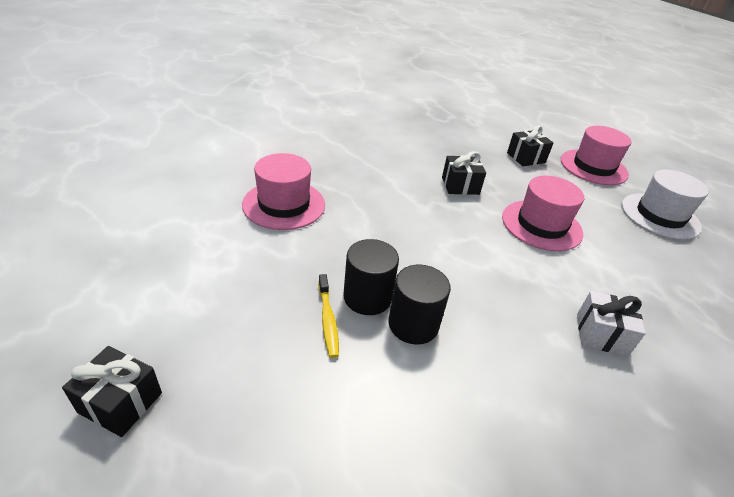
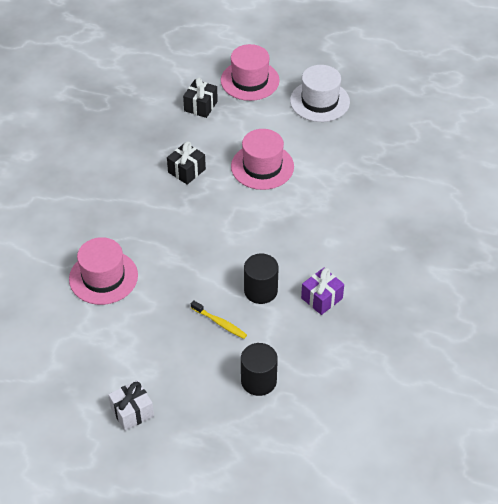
camera: 40 degrees left, 10 degrees up
(120, 402) = (184, 432): black gift -> none
(367, 297) = (223, 295): black cylinder -> black cylinder (258, 381)
(481, 393) = (322, 298): none -> purple gift
(601, 334) = (347, 222): white gift -> white gift (132, 412)

